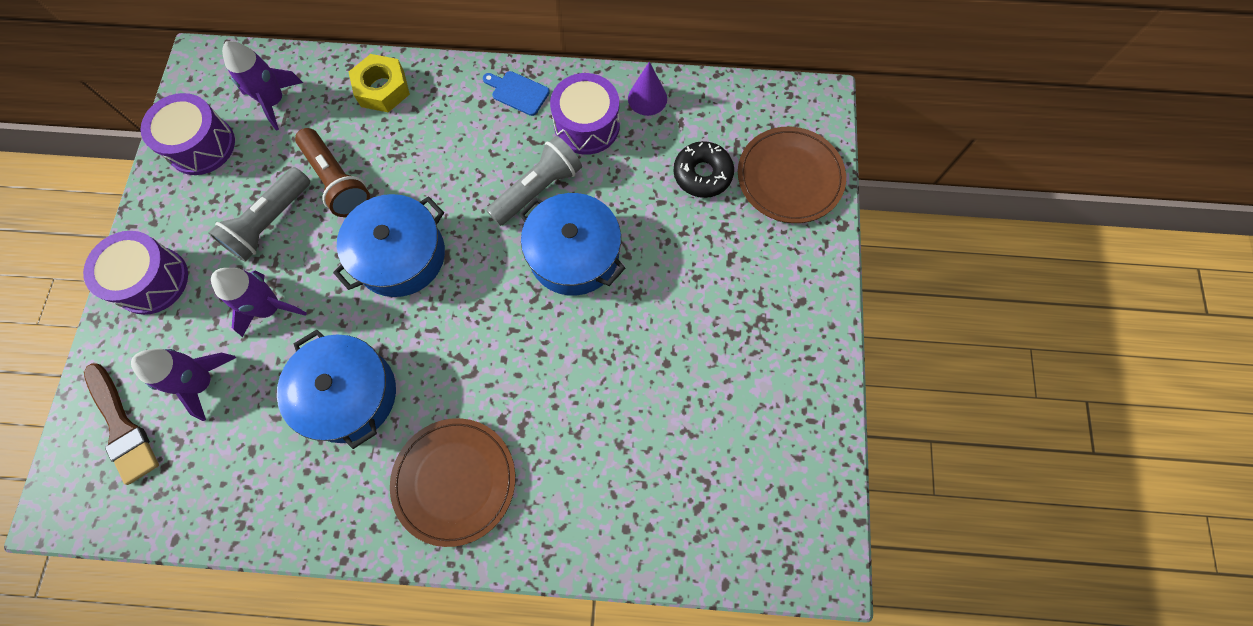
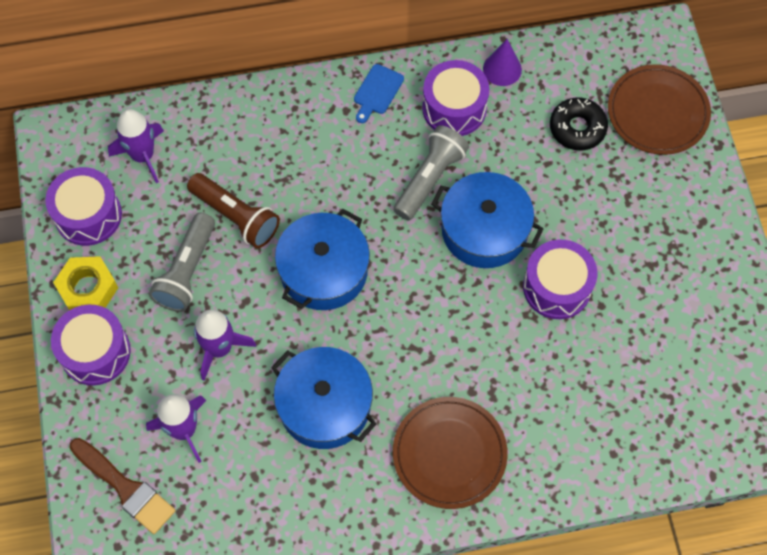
camera: 15 degrees left, 5 degrees down
(382, 89) = (245, 119): yellow nut -> yellow nut (88, 289)
(518, 92) = (377, 92): blue cutting board -> blue cutting board turned 75 degrees counterclockwise
(627, 332) = (557, 287): none -> purple drum

